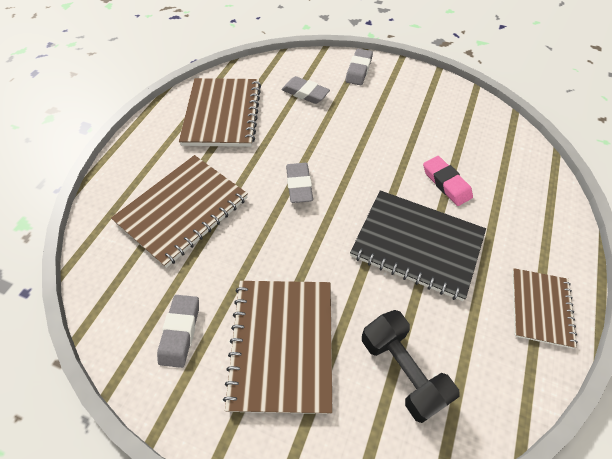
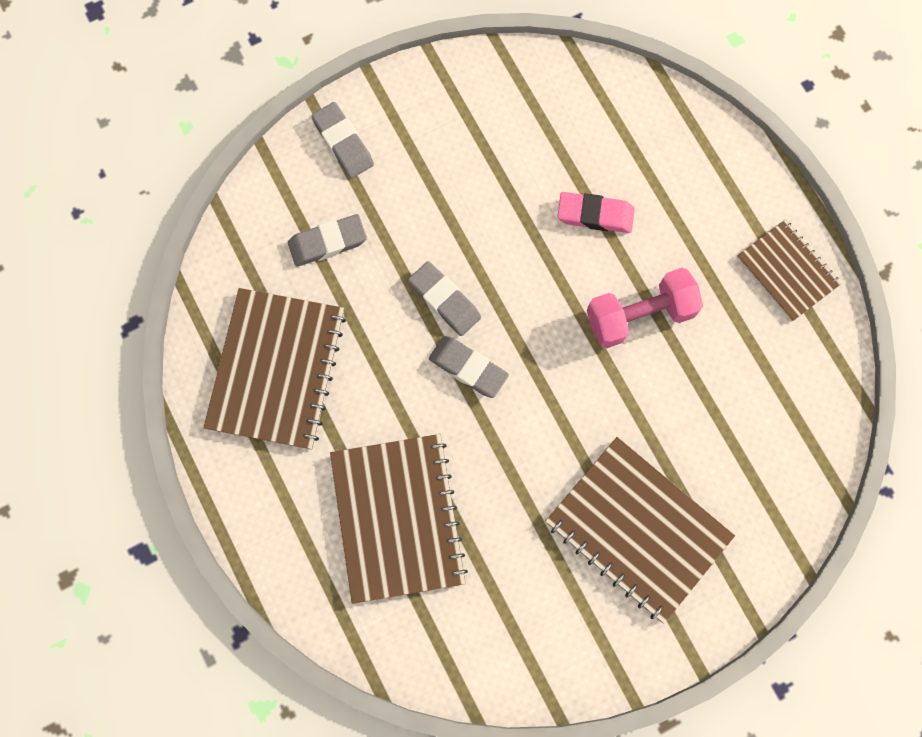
camera: 50 degrees left, 20 degrees up
(180, 332) = (550, 614): grey eraser -> grey eraser (444, 300)
(222, 114) = (276, 369): brown notebook -> brown notebook turned 60 degrees clockwise
(402, 370) = (743, 444): black dumbbell -> none
(417, 244) = (639, 315): black notebook -> pink dumbbell

